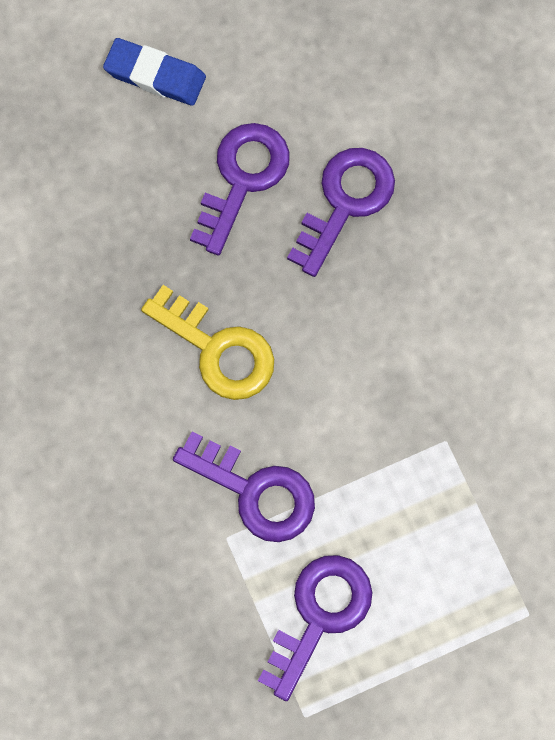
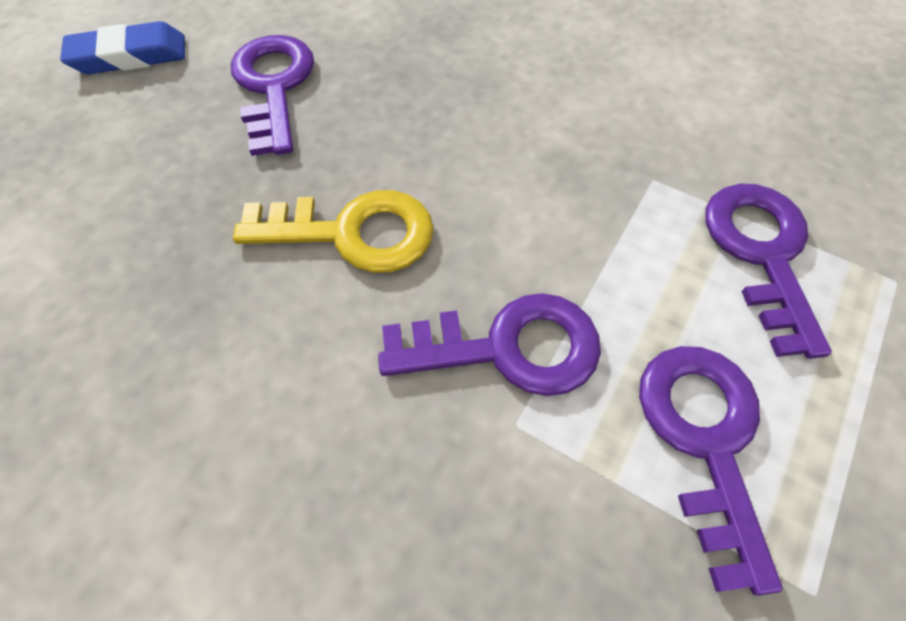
camera: 35 degrees left, 15 degrees down
(345, 202) = (389, 57): purple key -> purple key (761, 253)

